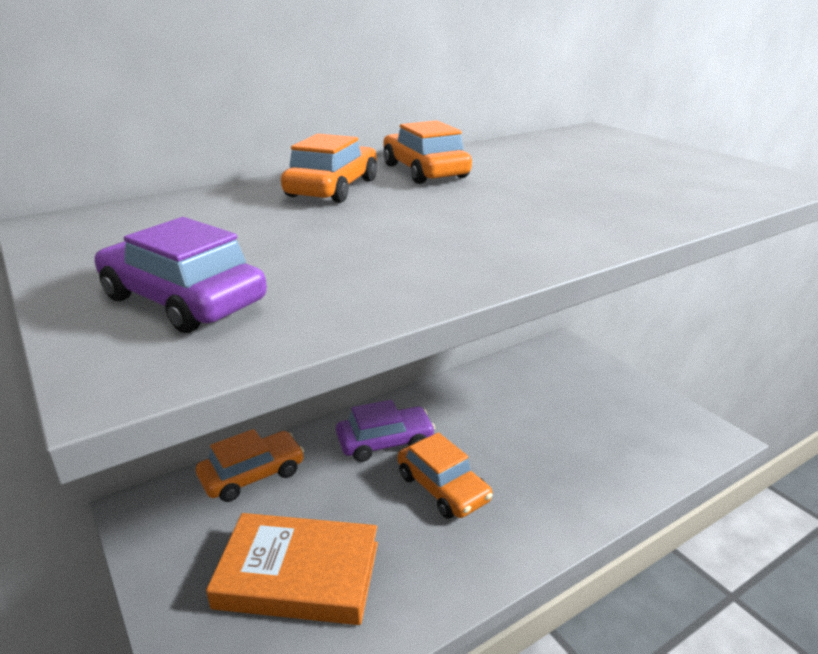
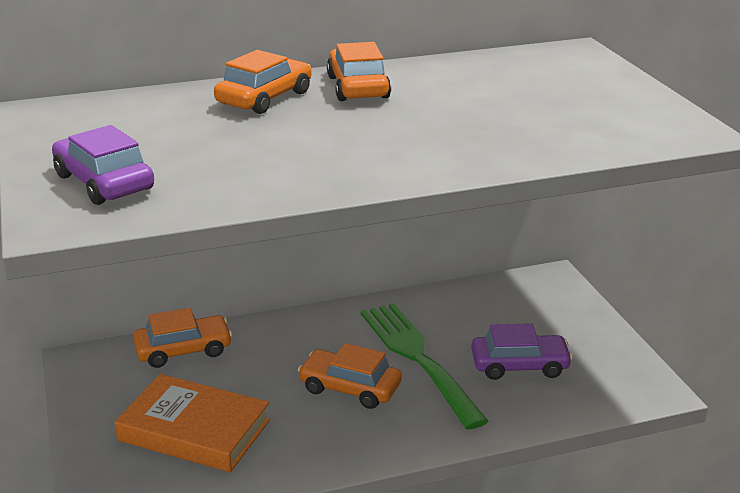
camera: 15 degrees right, 0 degrees up
(385, 442) = (315, 342): purple car -> purple car (519, 365)
(443, 487) = (350, 388): orange car -> orange car turned 135 degrees clockwise
(493, 443) = (419, 359): none -> green fork

